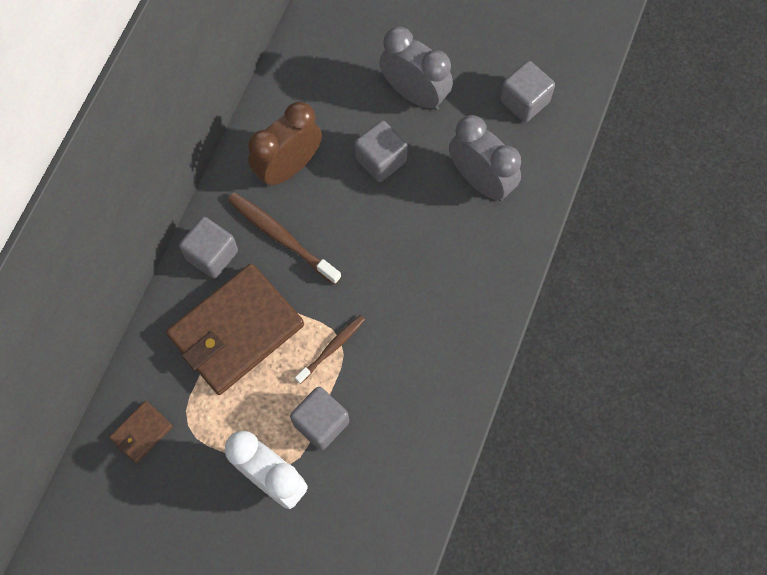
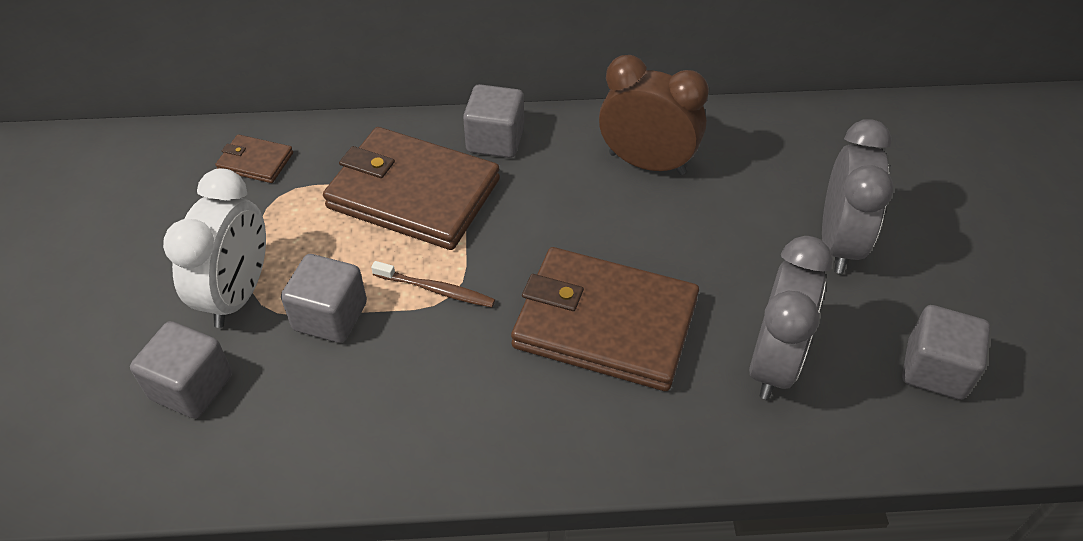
camera: 65 degrees right, 20 degrees down
(281, 237) = (554, 189): brown toothbrush -> none
(381, 160) = (720, 243): grey cube -> grey cube (192, 387)
(408, 258) = (604, 323): none -> brown wallet

